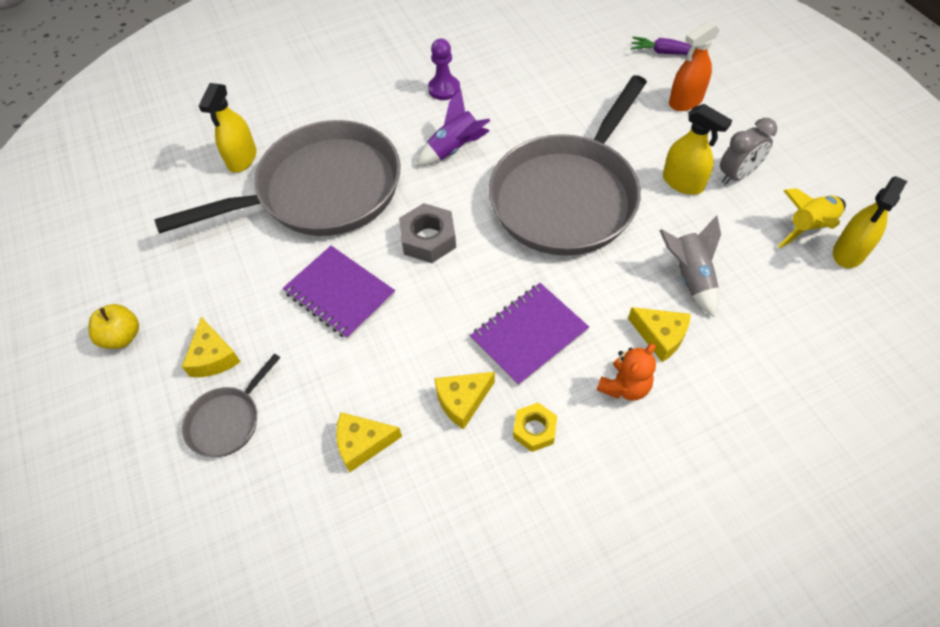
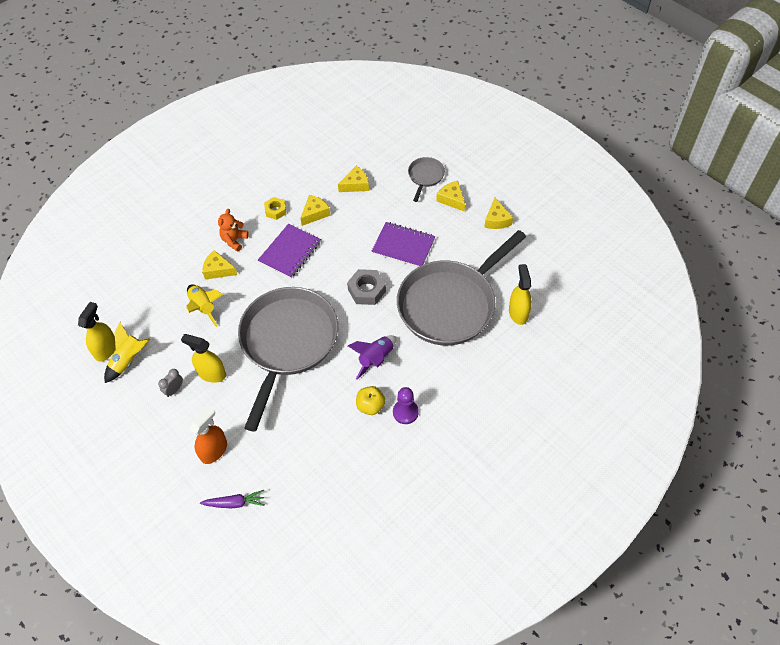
camera: 160 degrees right, 0 degrees up
(122, 337) = (506, 195): yellow apple -> yellow apple (370, 406)
(170, 297) = (496, 220): none -> yellow cheese
(690, 277) = (203, 307): grey rocket -> yellow rocket
(737, 175) = (174, 390): grey clock -> grey clock, size x0.65

